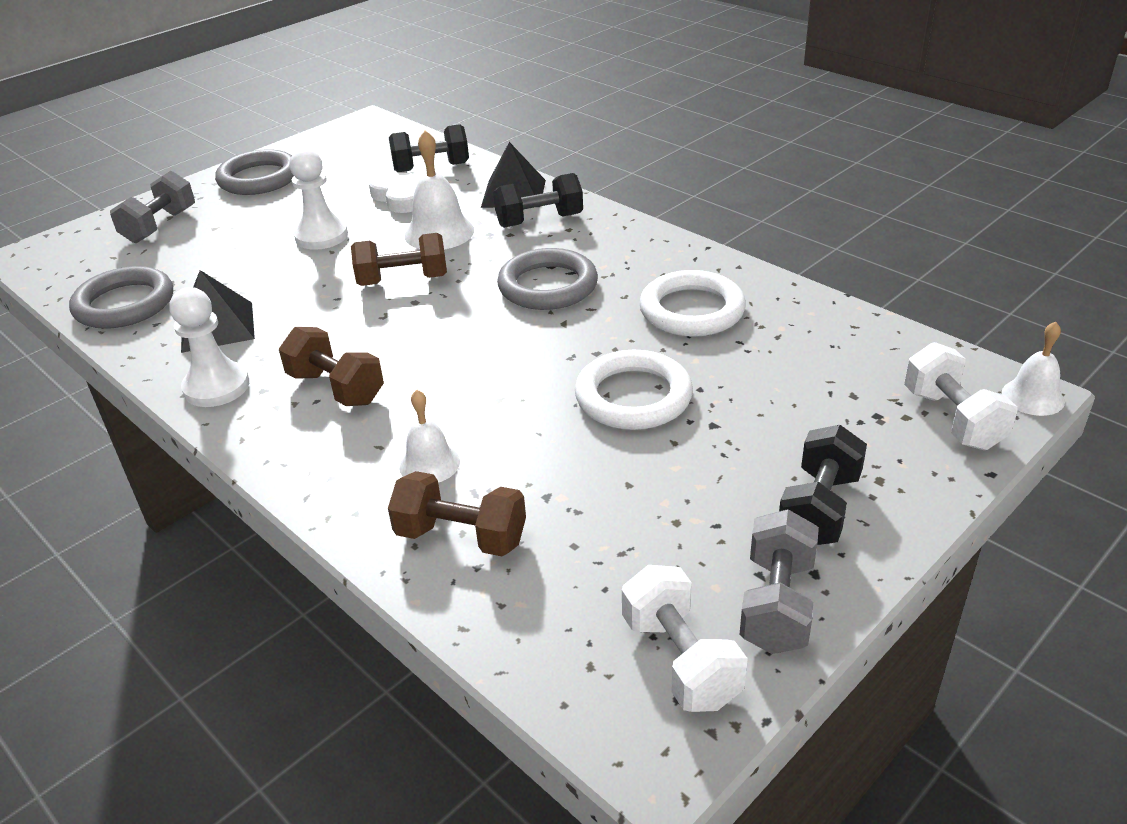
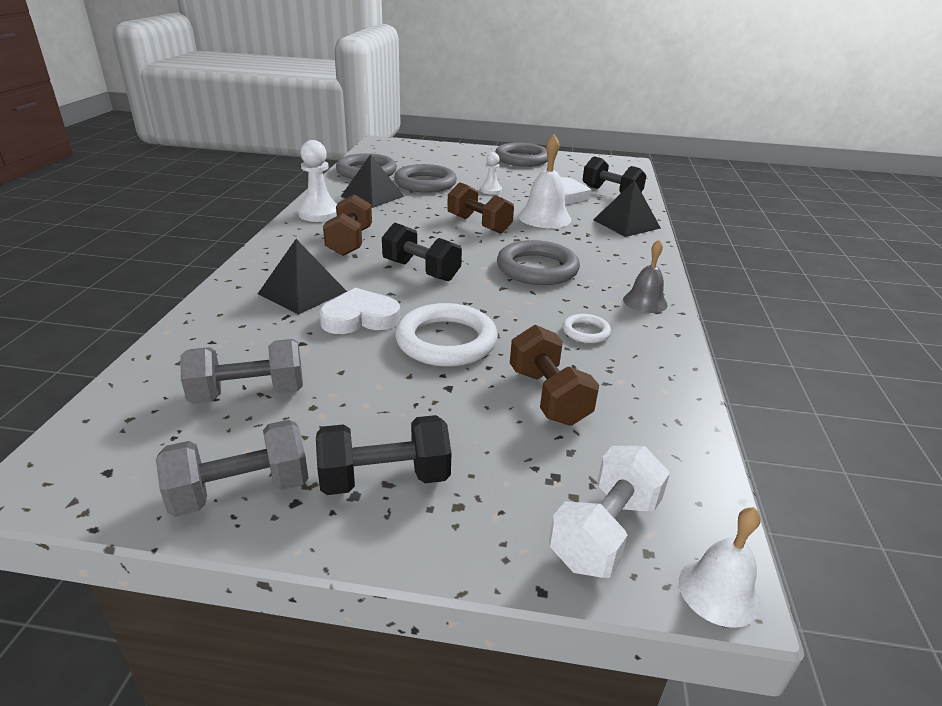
camera: 50 degrees right, 5 degrees down
(160, 226) = (443, 155): grey dumbbell -> grey dumbbell (249, 393)
(233, 273) = (425, 183): none -> grey ring
(321, 236) = (491, 190): white pawn -> white pawn, size x0.59
(429, 464) = (302, 292): white bell -> black pyramid
(461, 536) = (237, 326): brown dumbbell -> brown dumbbell (548, 396)
(533, 438) = (360, 318): none -> white heart
(539, 220) = (609, 241): black dumbbell -> black dumbbell (421, 270)
(672, 256) = (645, 302): none -> grey bell
(681, 660) = (150, 459): white dumbbell -> none
(692, 310) = (586, 332): white ring -> white ring, size x0.49

